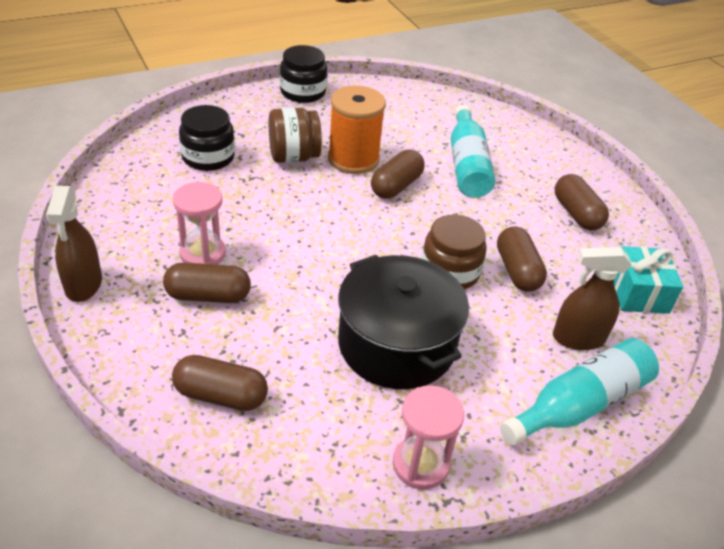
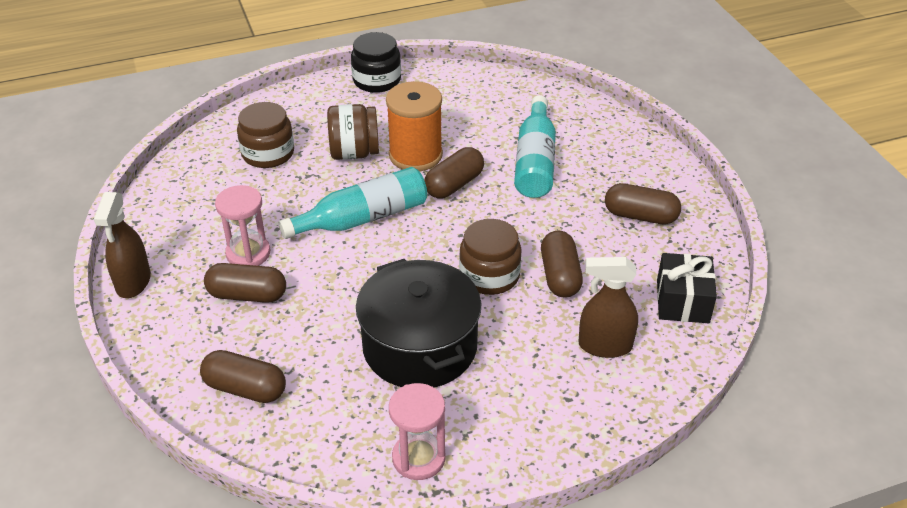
camera: 10 degrees right, 0 degrees up
(208, 157) = (268, 153): black jar -> brown jar
(576, 214) = (640, 216): brown capsule -> brown capsule turned 60 degrees counterclockwise
(580, 404) = (588, 409): turquoise bottle -> turquoise bottle (362, 218)
(638, 293) = (682, 301): turquoise gift -> black gift

